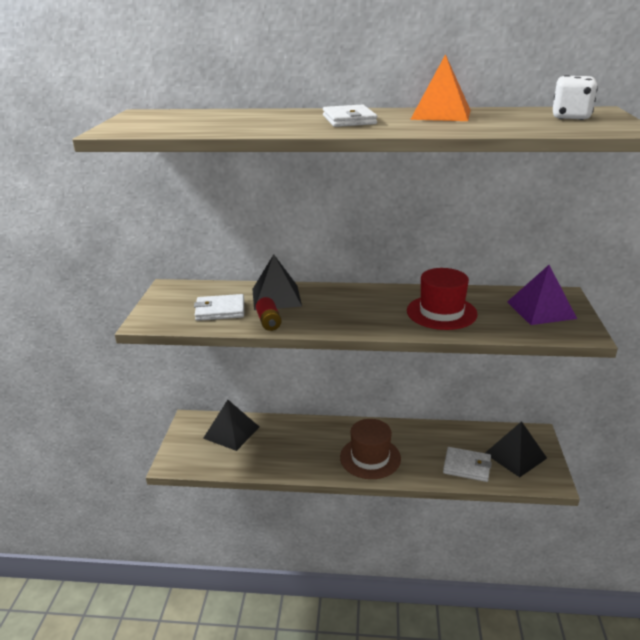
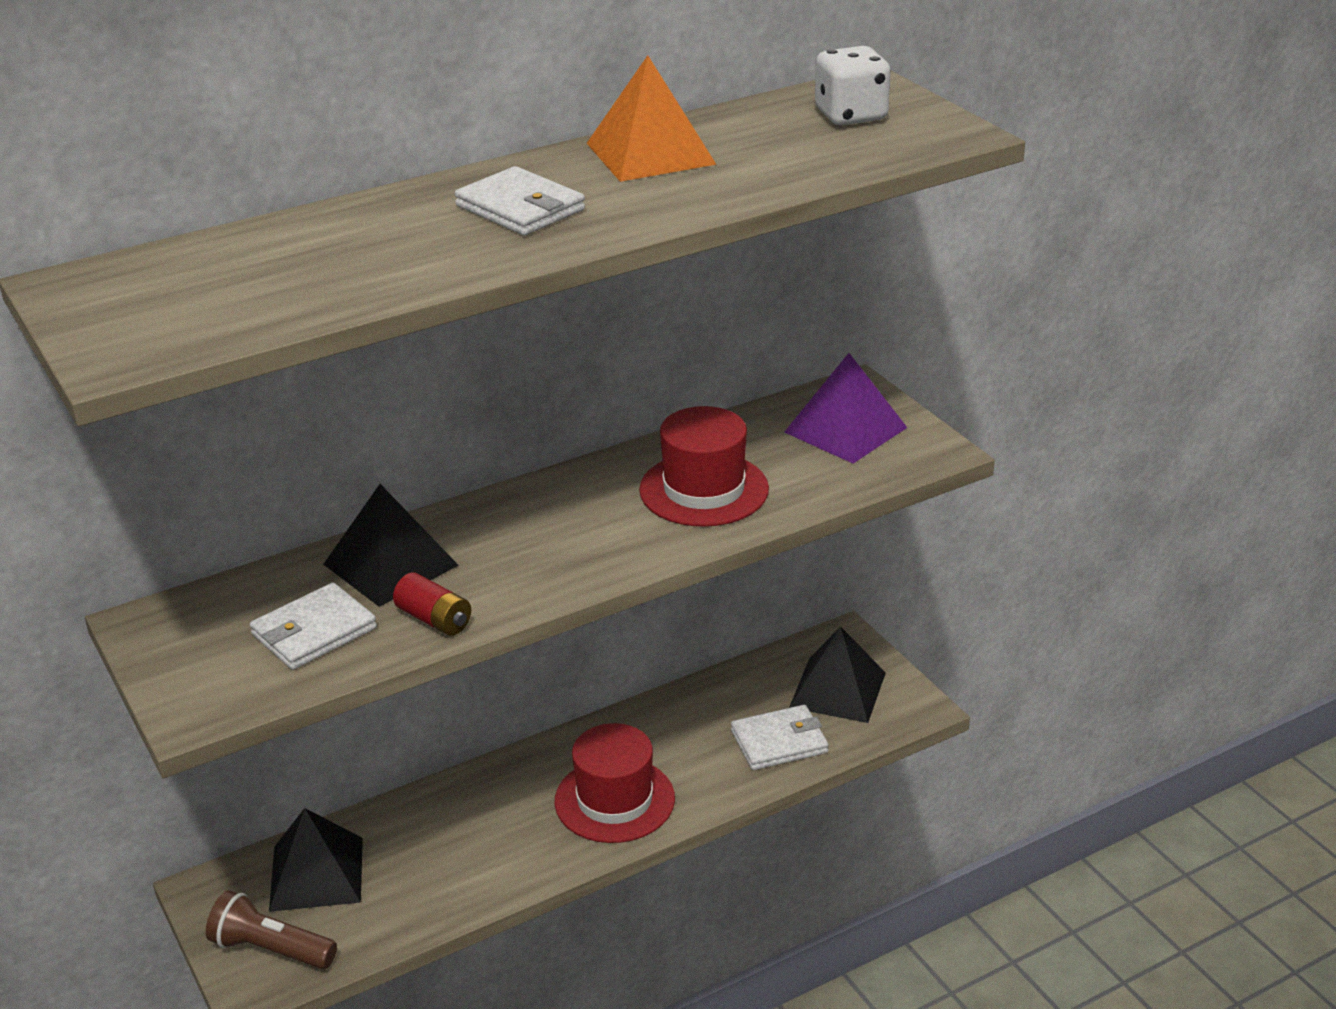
camera: 35 degrees left, 5 degrees up
(190, 452) = (271, 949): none -> brown flashlight
(370, 457) = (614, 800): brown hat -> red hat

